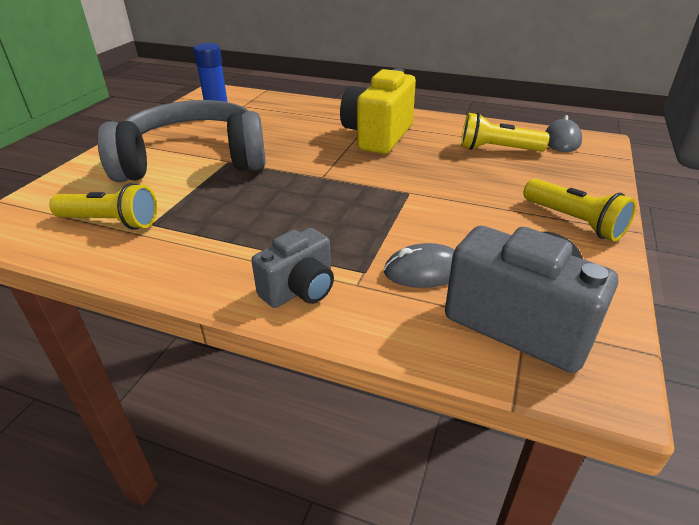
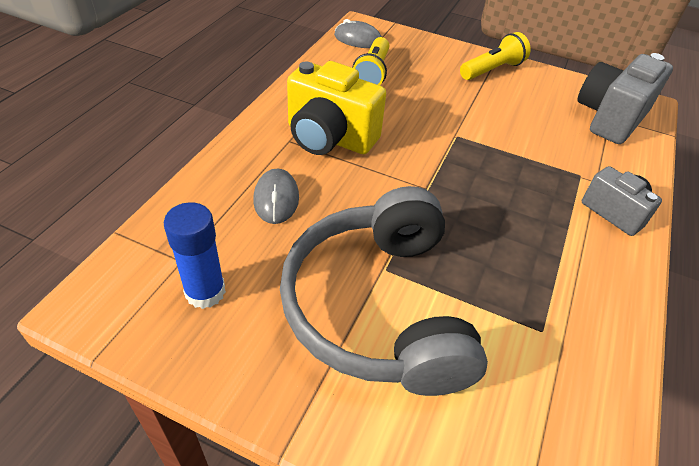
camera: 90 degrees left, 10 degrees up
(111, 222) = (547, 375): yellow flashlight -> none
(424, 271) = (570, 146): grey mouse -> grey mouse (276, 199)

